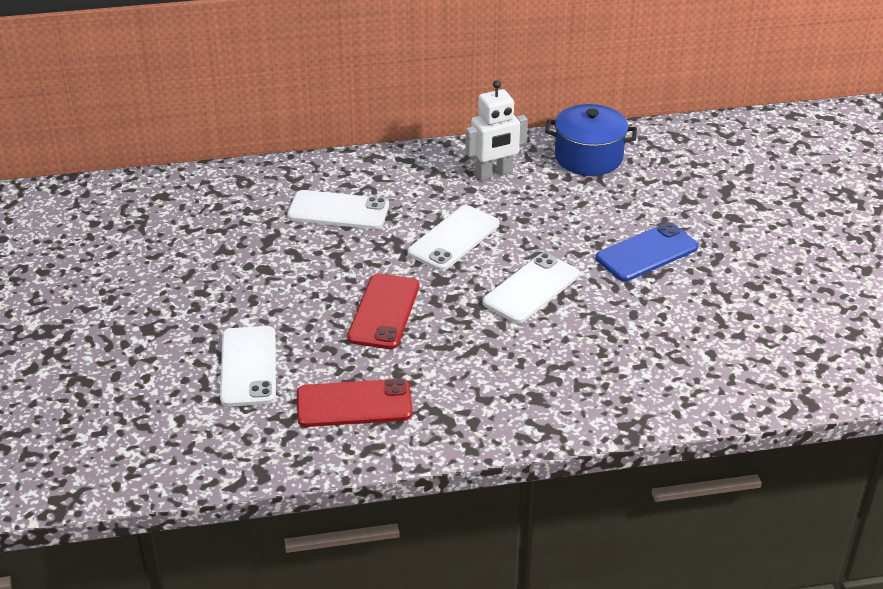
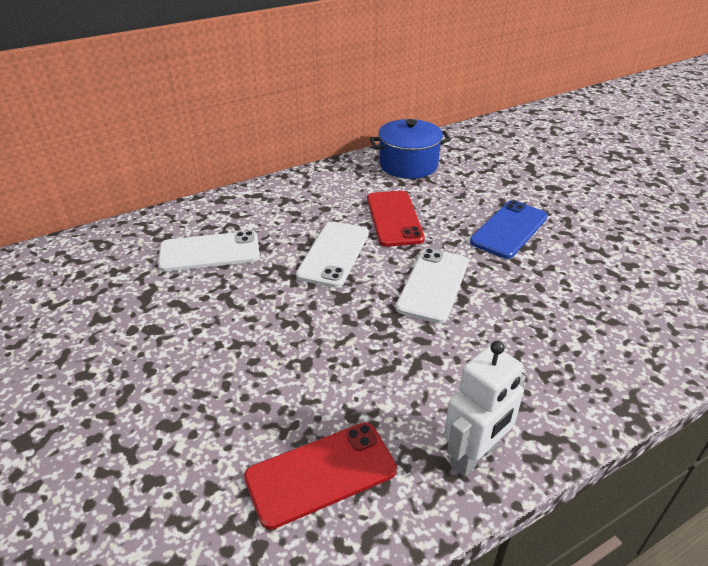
camera: 20 degrees left, 0 degrees up
(248, 366) = (170, 459): white phone -> none
(384, 312) = (302, 345): red phone -> red phone (394, 218)
(494, 174) = (339, 192): white robot -> white robot (474, 456)

